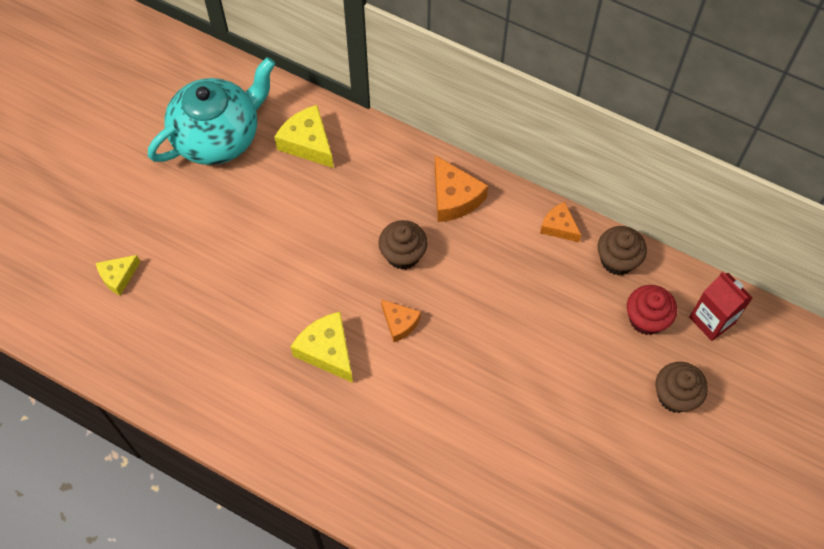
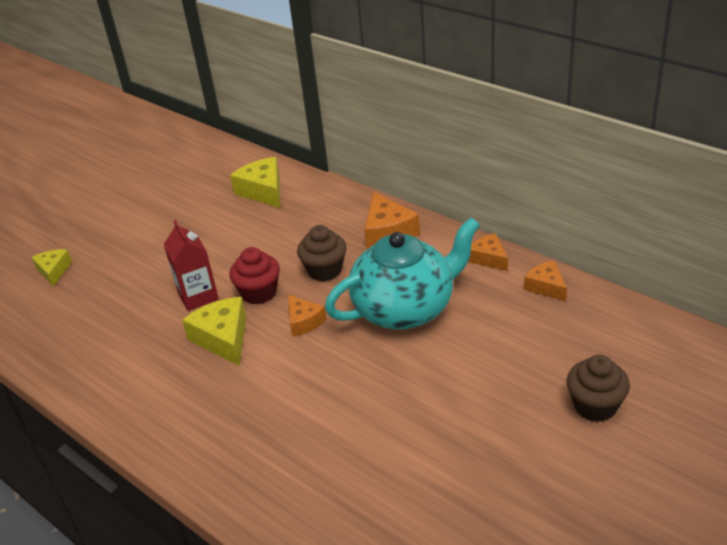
camera: 15 degrees right, 25 degrees down
(118, 277) = (54, 271): yellow cheese -> yellow cheese turned 105 degrees clockwise
(218, 137) = (186, 184): turquoise teapot -> turquoise teapot (405, 308)
(617, 260) = (546, 287): brown cupcake -> orange cheese
(646, 319) = (570, 336): red cupcake -> red cupcake (259, 293)
(712, 320) = (647, 342): red carton -> red carton (198, 296)

